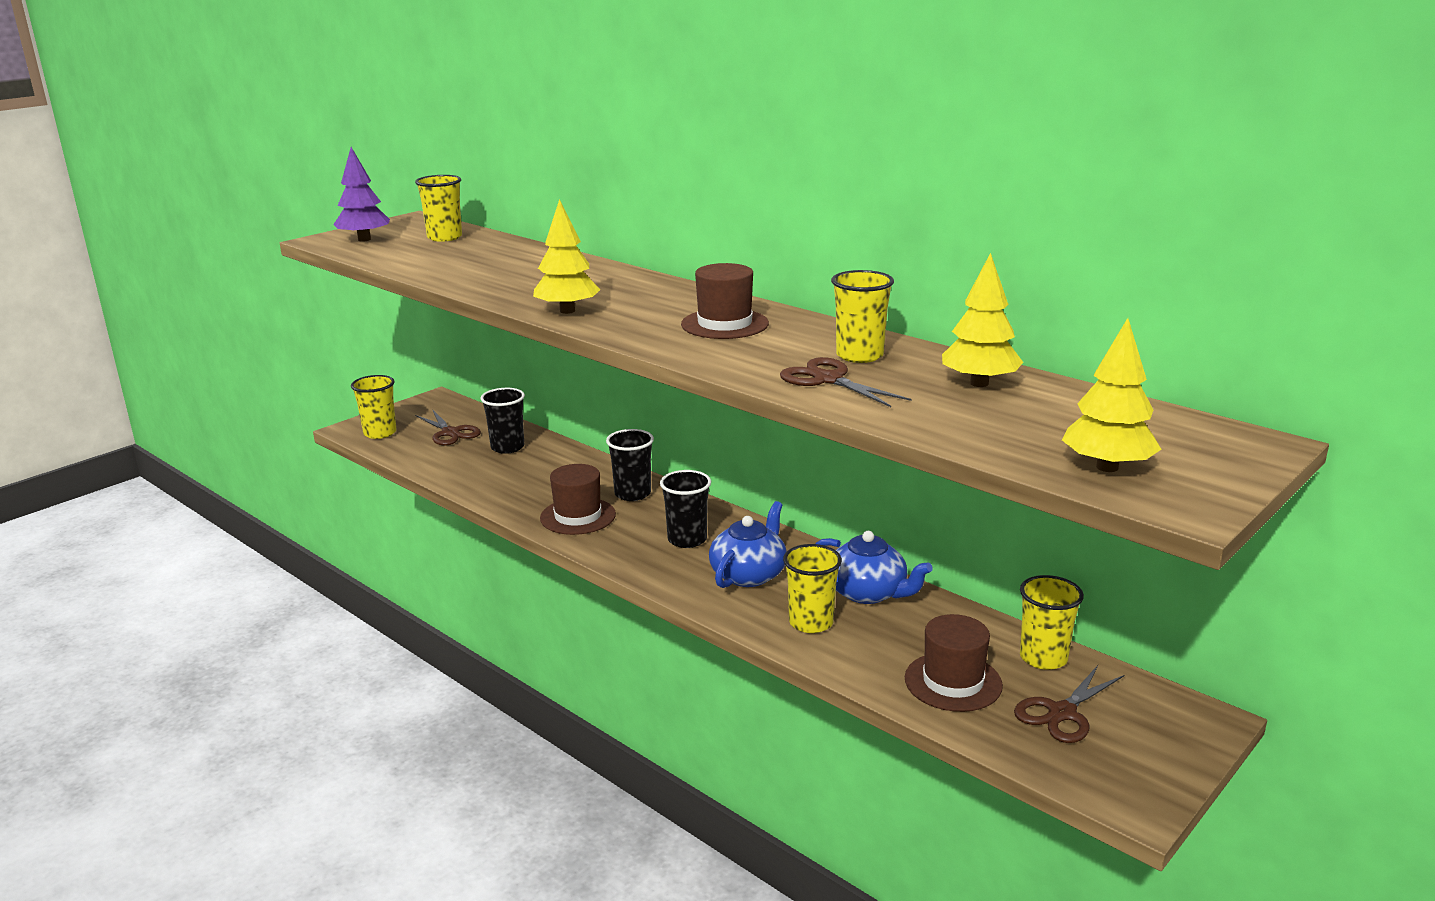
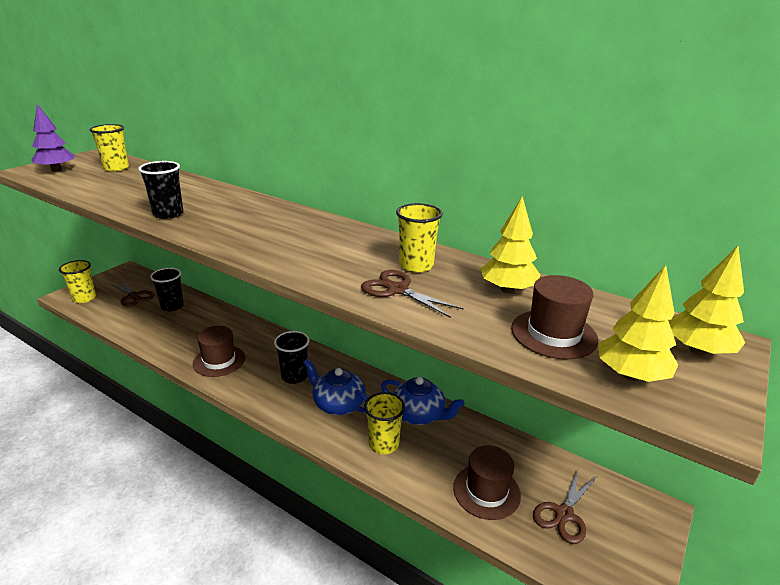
camera: 10 degrees left, 5 degrees up
(567, 311) = (199, 229): yellow tree -> yellow tree (697, 350)
(632, 494) = (256, 340): black cup -> black cup (168, 214)
(725, 324) = (315, 239): brown hat -> brown hat (553, 334)
(749, 574) = (338, 404): blue teapot -> blue teapot turned 75 degrees counterclockwise
(1043, 658) = (541, 463): yellow cup -> none

